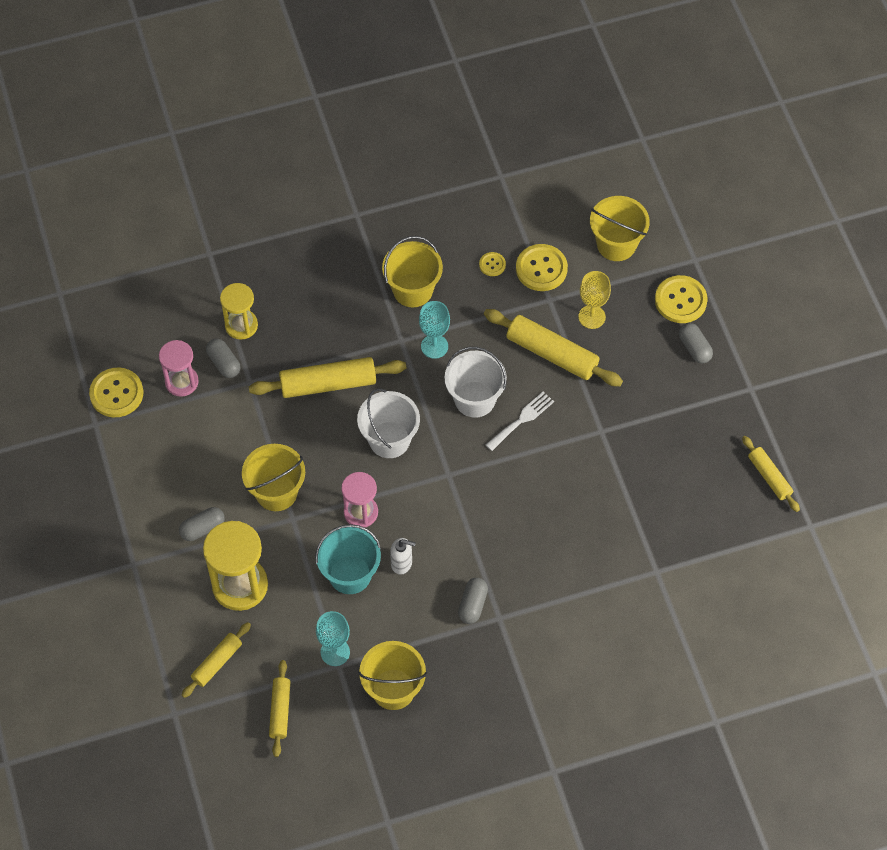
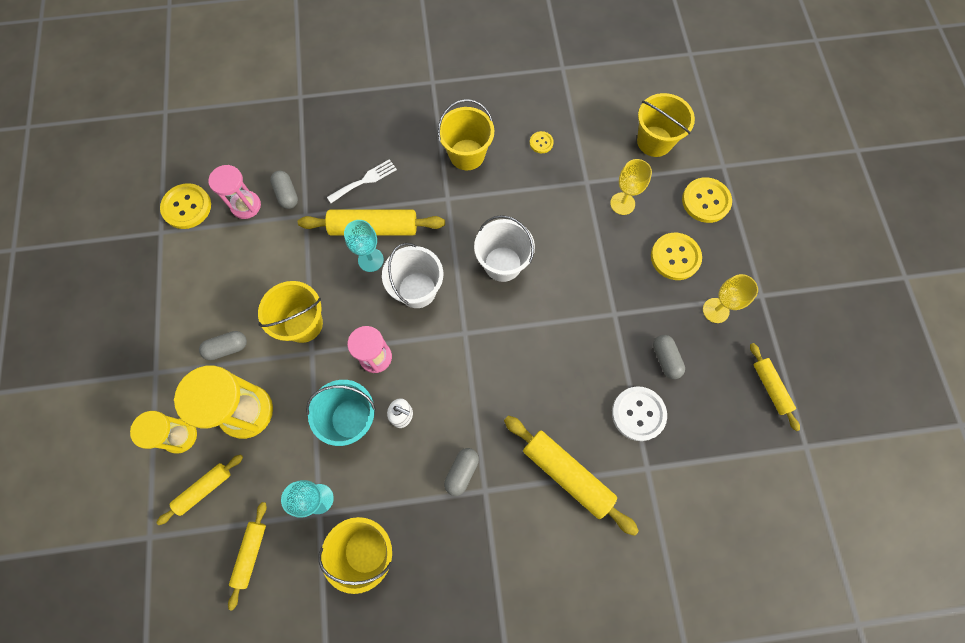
camera: 10 degrees right, 10 degrees up
(241, 325) = (310, 163): yellow hourglass -> yellow hourglass (180, 436)
(434, 346) = (476, 208): turquoise goblet -> turquoise goblet (370, 260)
(522, 419) = (542, 290): white fork -> white fork (365, 180)
(541, 269) = (584, 153): yellow button -> yellow button (675, 257)
(552, 353) = (581, 232): yellow rolling pin -> yellow rolling pin (567, 474)
(640, 523) = (638, 414): none -> white button
(694, 348) = (713, 247): grey capsule -> grey capsule (665, 359)
(705, 411) = (715, 310): none -> yellow goblet

